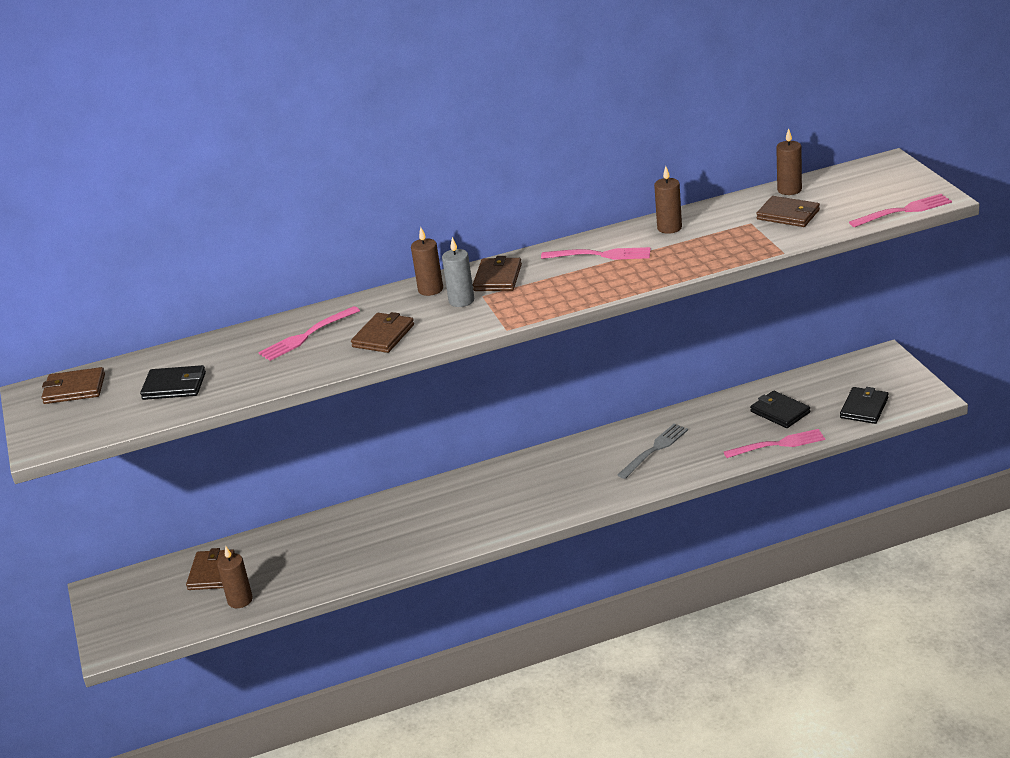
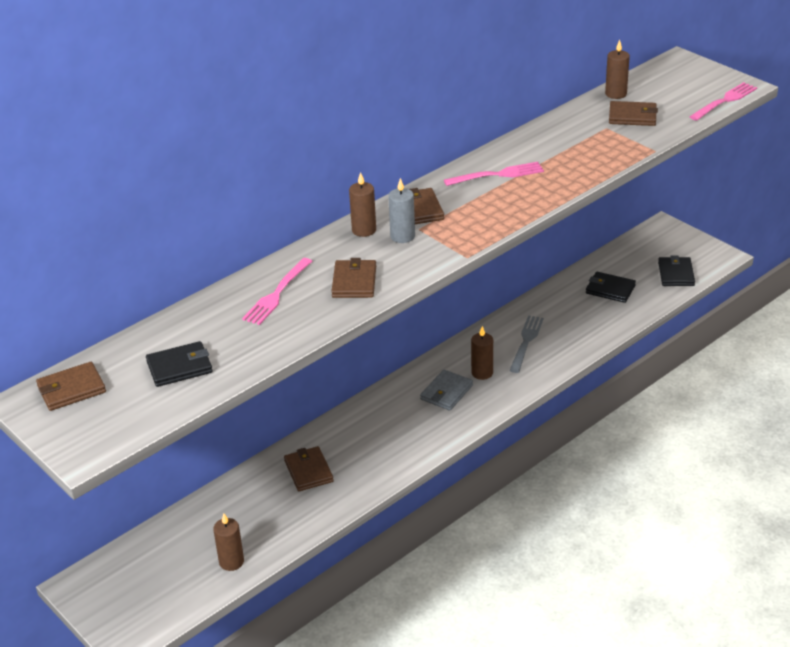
camera: 25 degrees left, 5 degrees up
(212, 572) = (184, 541): brown wallet -> brown wallet (308, 471)
(541, 484) = (446, 392): none -> grey wallet
(669, 228) = (539, 141): brown candle -> brown candle (482, 373)
(778, 444) = (627, 318): pink fork -> none

